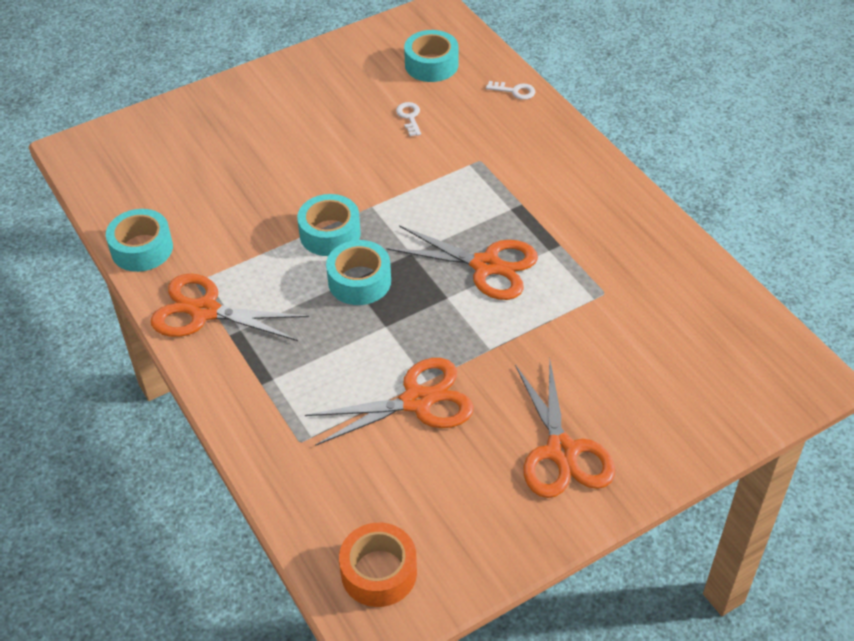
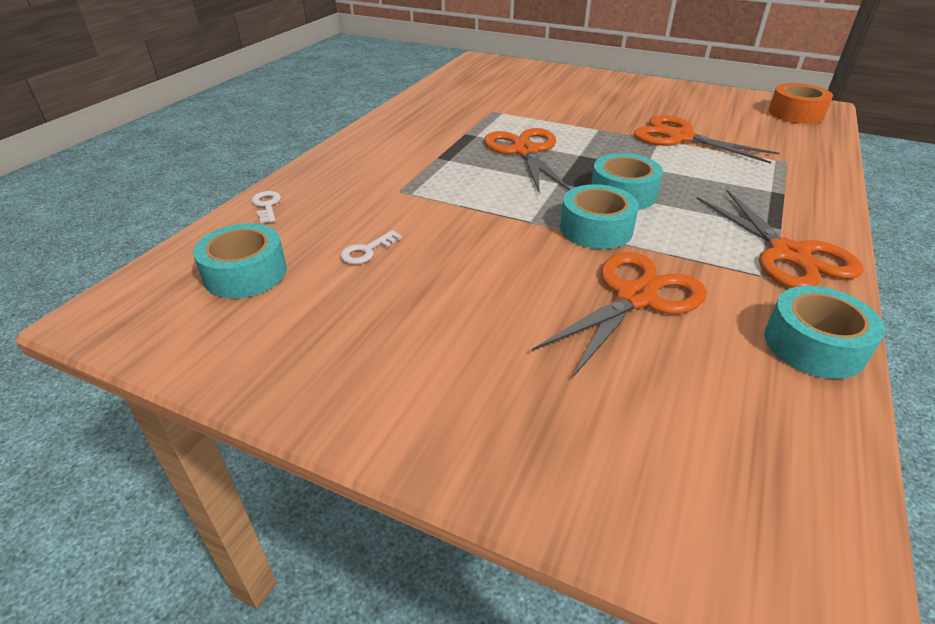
camera: 125 degrees left, 10 degrees down
(561, 451) = (632, 94): orange scissors -> orange scissors (635, 297)

